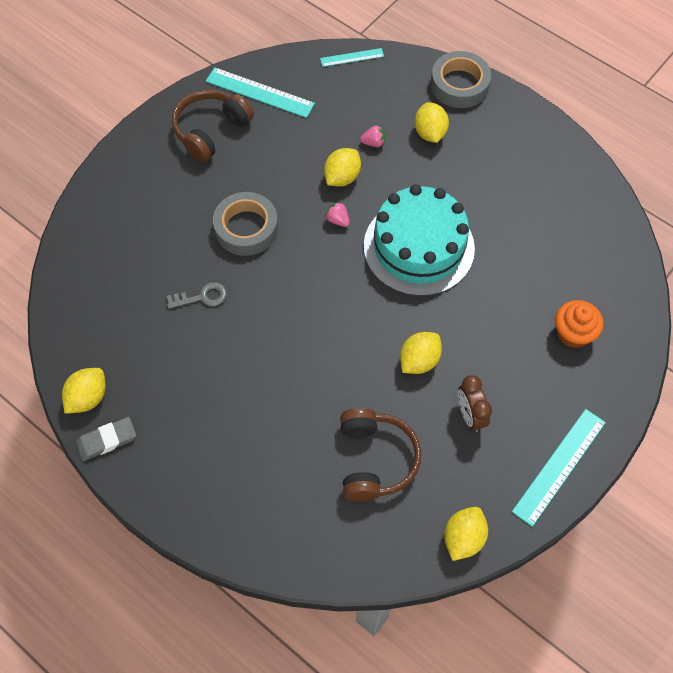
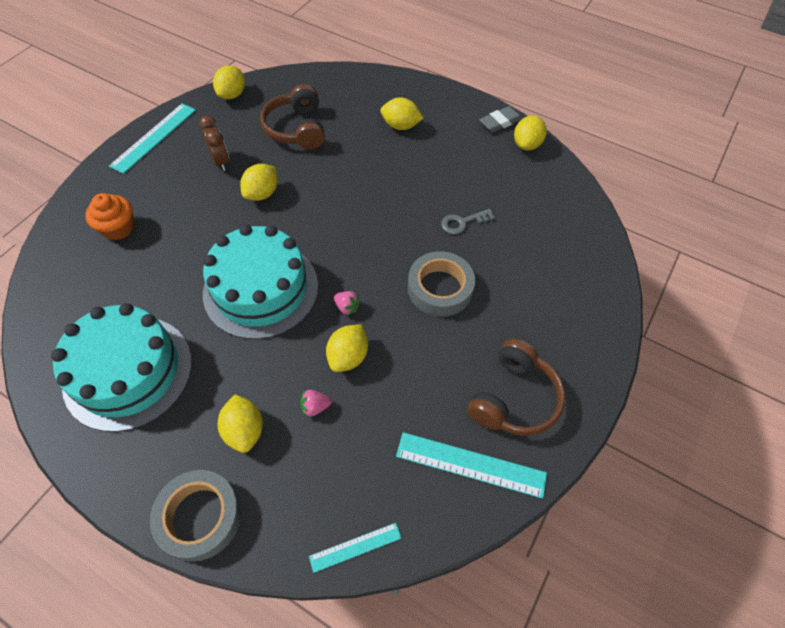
camera: 170 degrees right, 5 degrees down
(239, 448) = (400, 126): none -> yellow lemon
(531, 186) = (128, 372): none -> turquoise cake

